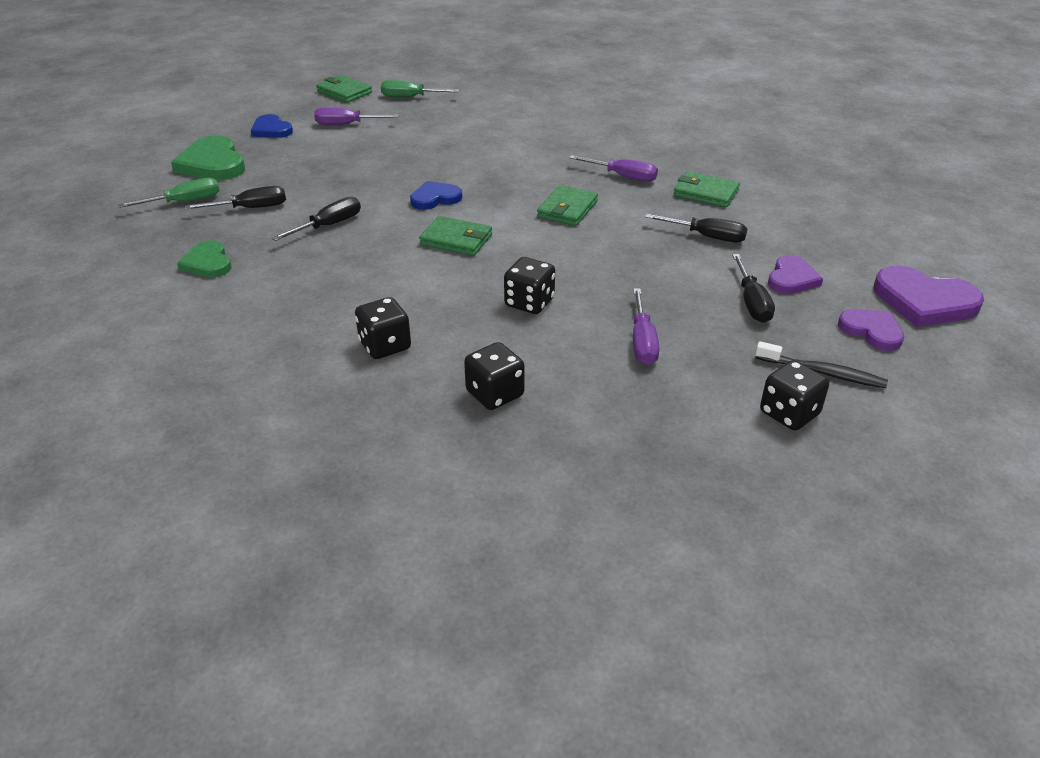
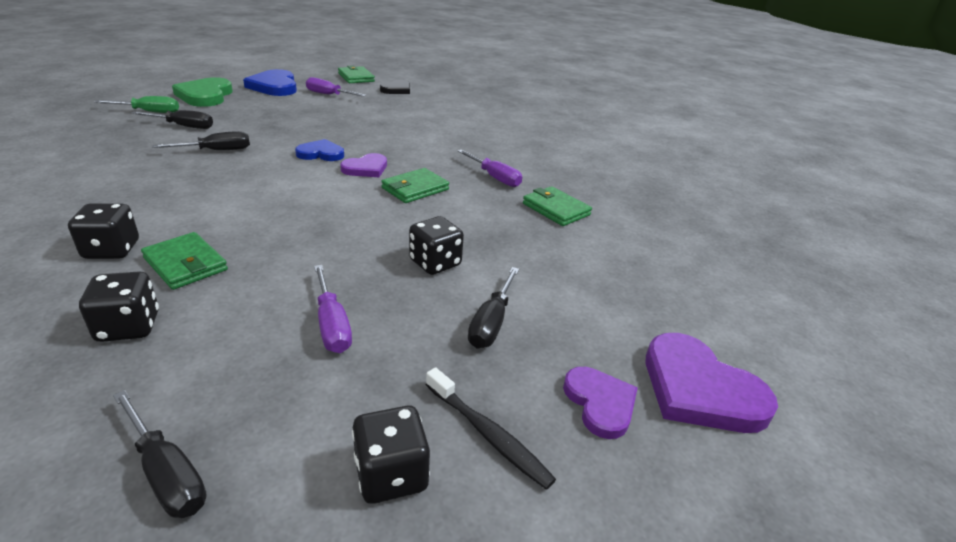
camera: 20 degrees right, 5 degrees down
(208, 263) = (96, 151): green heart -> none
(271, 130) = (274, 86): blue heart -> blue heart, size x1.61
(410, 97) = (397, 89): green screwdriver -> black heart
(456, 240) = (293, 186): green wallet -> green wallet (185, 264)
(529, 303) = (279, 253): black dice -> black dice (435, 263)
(642, 342) = (332, 325): purple screwdriver -> purple screwdriver turned 45 degrees counterclockwise
(707, 237) = (515, 246): black screwdriver -> black screwdriver (167, 474)
(792, 278) = (561, 312): purple heart -> purple heart (366, 168)

